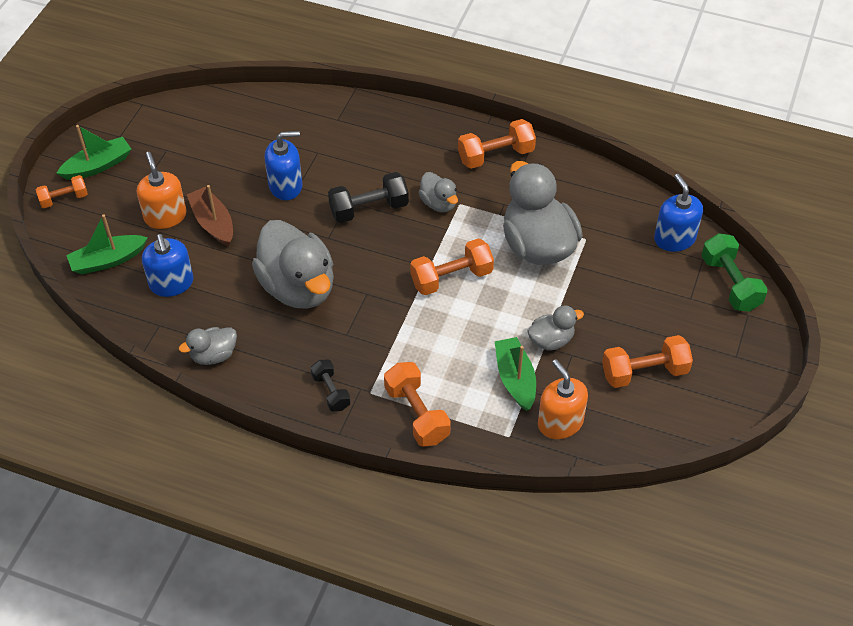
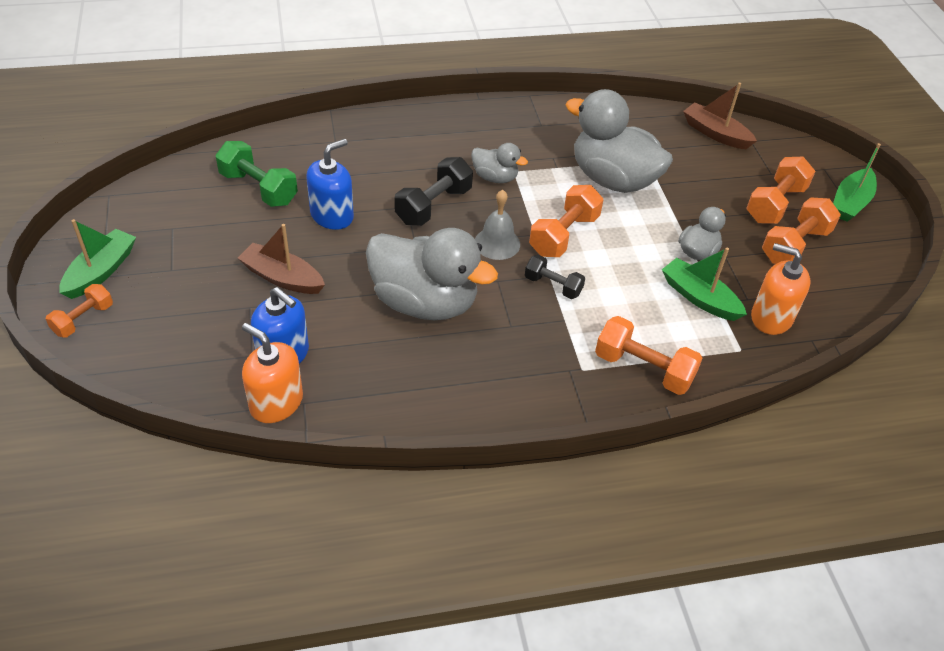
camera: 35 degrees left, 5 degrees down
(108, 260) = (188, 362): green boat -> green boat (850, 203)
(165, 216) = (222, 291): orange soap dispenser -> orange soap dispenser (276, 402)
(214, 355) = (391, 406): grey duck -> none
(331, 392) = (544, 386): black dumbbell -> black dumbbell (553, 286)
(392, 262) = (497, 243): none -> grey bell
(496, 155) = (510, 122): orange dumbbell -> orange dumbbell (775, 204)
(674, 238) = (715, 133): blue soap dispenser -> brown boat
(730, 283) = (789, 151): green dumbbell -> green dumbbell (258, 188)

